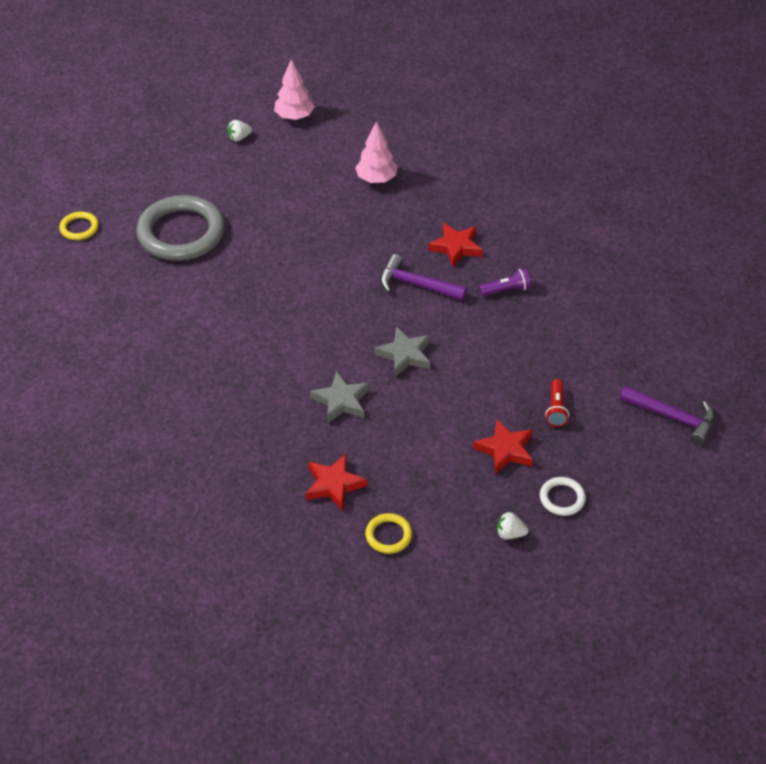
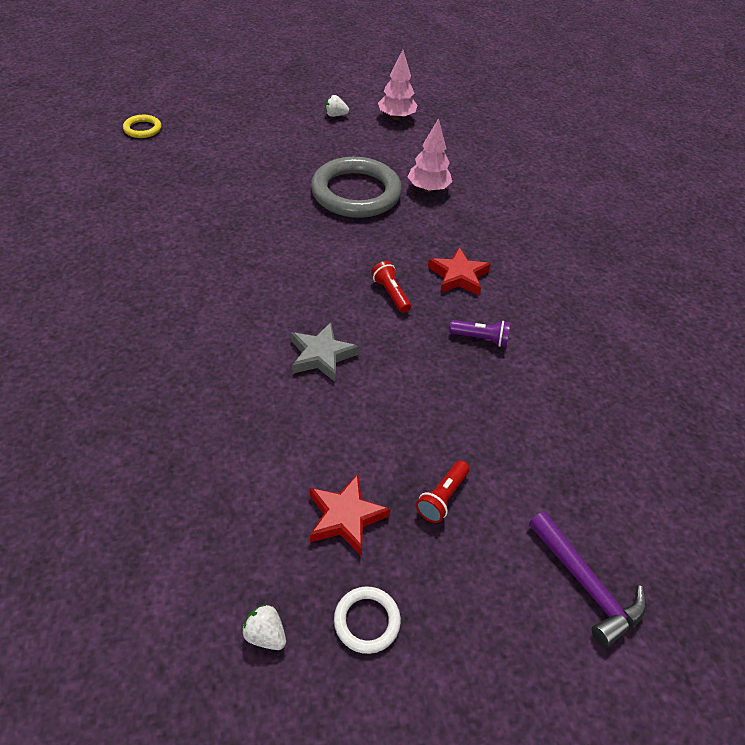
camera: 25 degrees right, 0 degrees up
(181, 233) = (218, 164): grey ring -> grey ring (356, 193)
(334, 485) = (126, 458): red star -> none
(341, 401) = (217, 372): grey star -> none
(388, 535) = (126, 553): yellow ring -> none
(417, 285) = (391, 293): purple hammer -> red flashlight

